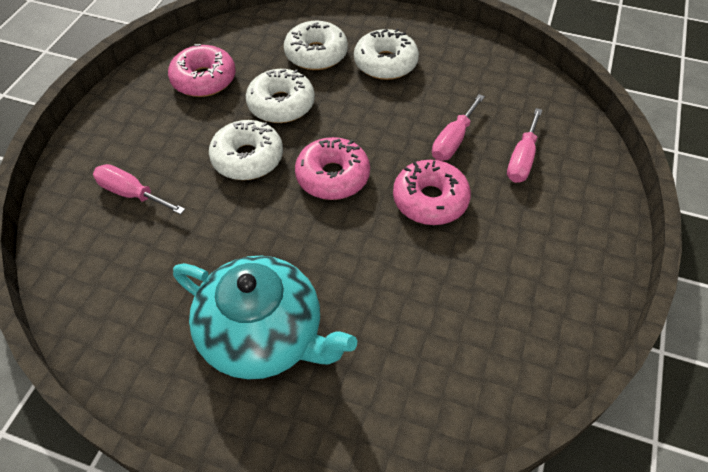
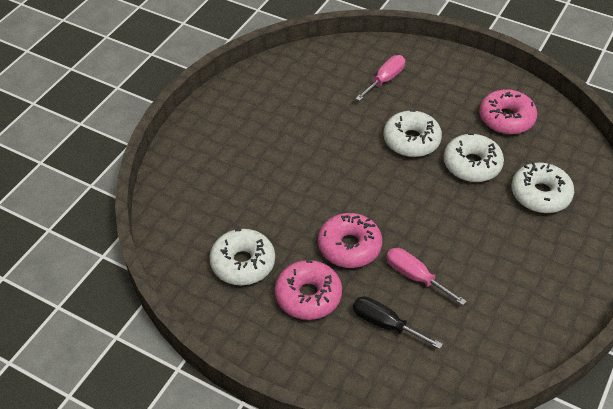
camera: 100 degrees right, 5 degrees down
(263, 335) = (254, 140): turquoise teapot -> none
(332, 176) = (384, 189): pink donut -> pink donut (308, 296)
(385, 63) = (526, 245): white donut -> white donut (243, 263)
(522, 159) = (385, 324): pink screwdriver -> black screwdriver

